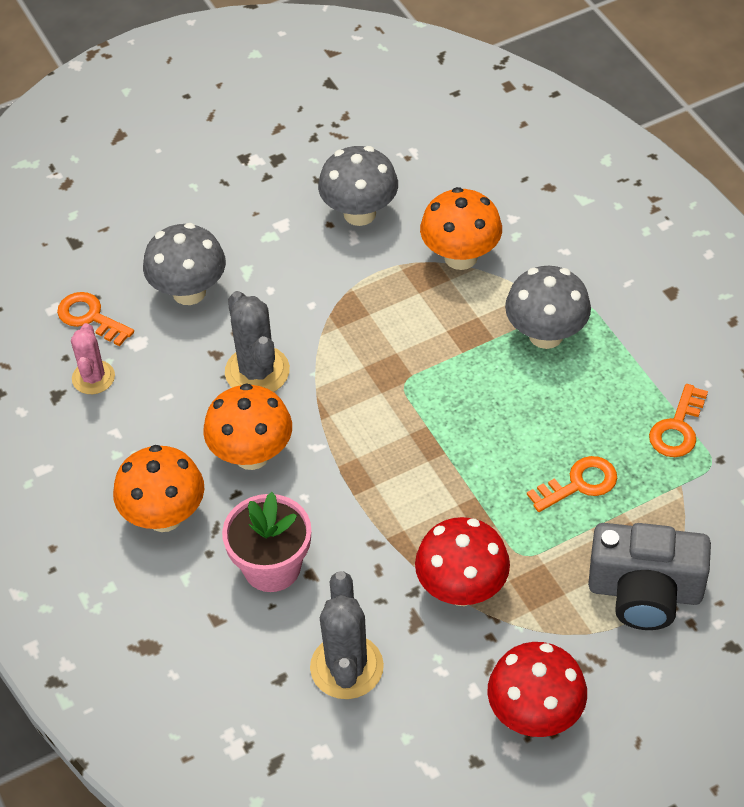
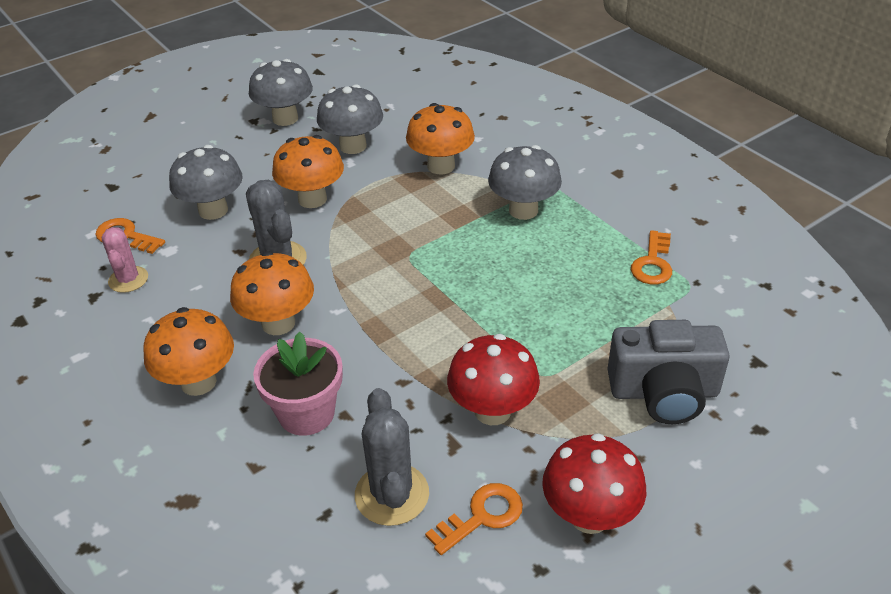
camera: 10 degrees left, 10 degrees down
(282, 159) = (285, 118): none -> grey mushroom
(303, 289) = (312, 199): none -> orange mushroom
(579, 484) = (579, 313): orange key -> orange key (482, 516)

